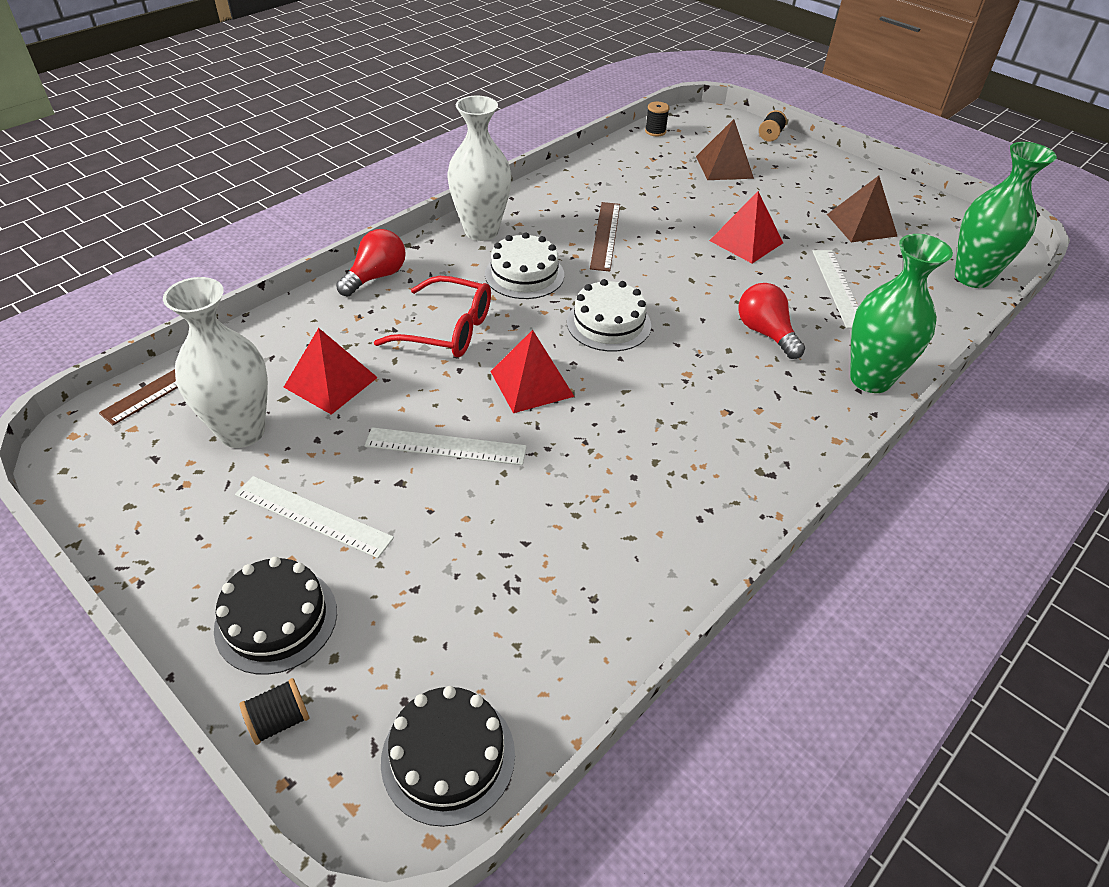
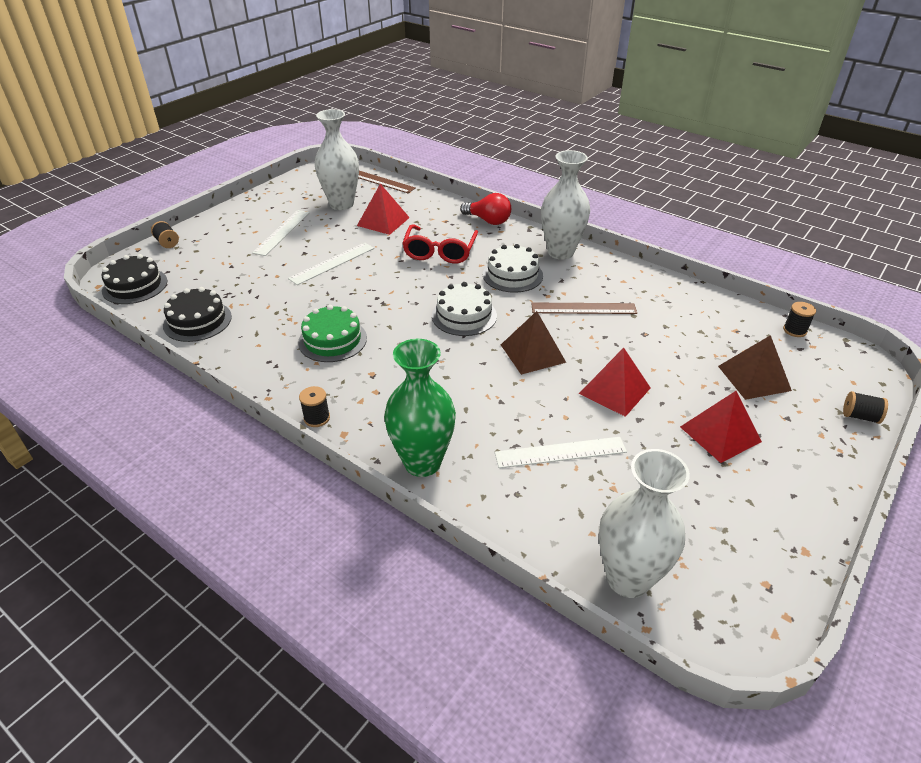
camera: 85 degrees right, 5 degrees down
(276, 619) = (220, 233): black cake -> black cake (197, 321)
(445, 447) = (332, 263): white ruler -> white ruler turned 45 degrees clockwise
(531, 383) = (391, 287): red pyramid -> red pyramid (720, 434)
(653, 448) = (332, 340): none -> green cake
(765, 333) = (473, 398): red light bulb -> none
(813, 464) = (317, 418): none -> black spool
(861, 225) = (695, 483): brown pyramid -> brown pyramid (533, 353)
(972, 277) = (628, 578): green vase -> white vase

